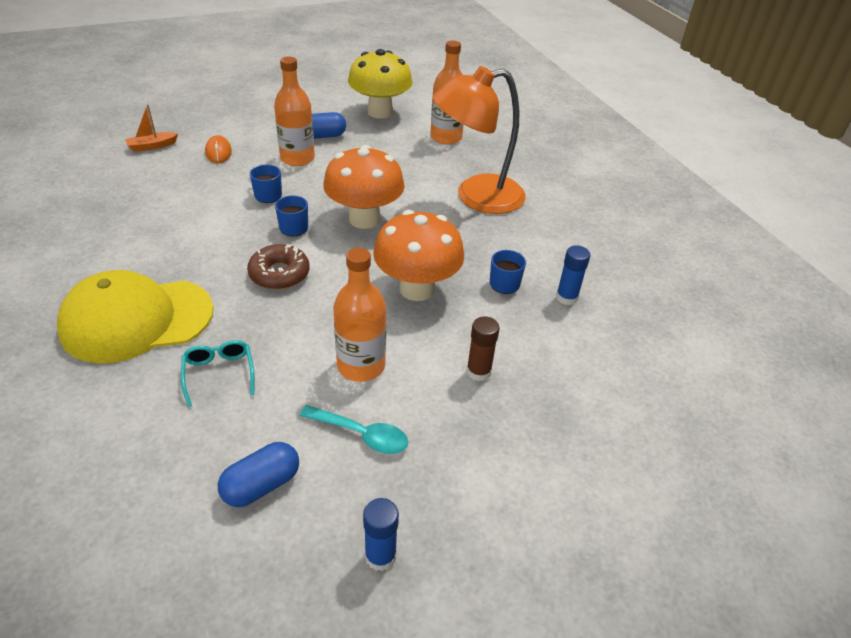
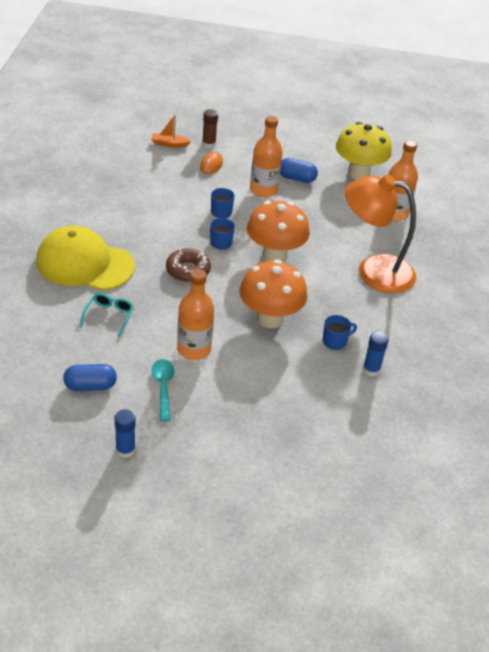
camera: 30 degrees right, 0 degrees up
(361, 435) = (163, 387): turquoise spoon -> turquoise spoon turned 150 degrees counterclockwise
(478, 371) = (264, 387): brown glue stick -> brown glue stick (209, 144)

